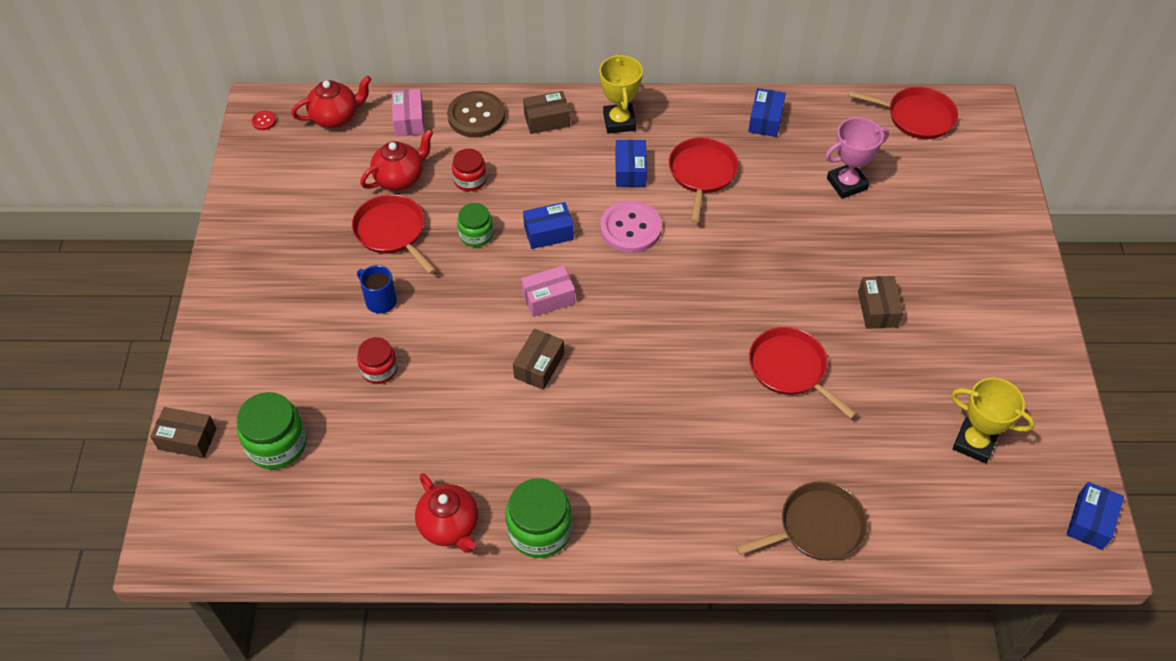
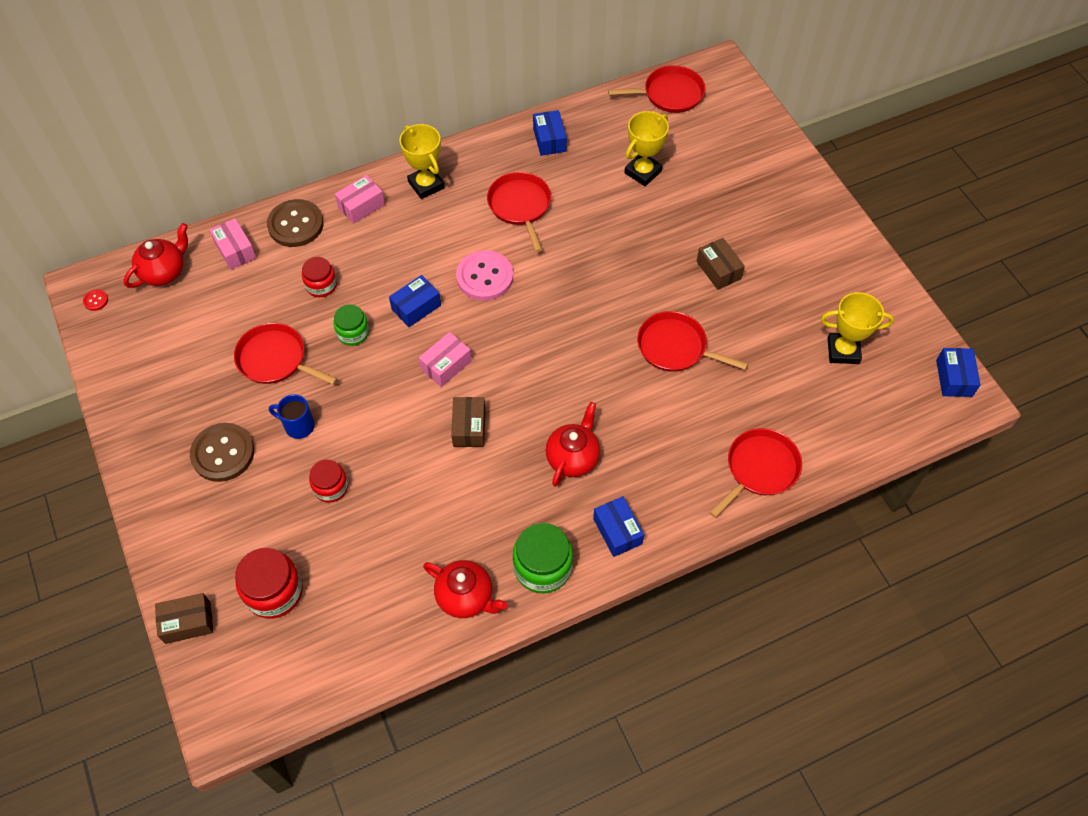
camera: 25 degrees left, 5 degrees up
(277, 444) = (274, 591): green jar -> red jar
(299, 299) = (223, 453): none -> brown button
(400, 178) = (256, 307): red teapot -> red teapot (573, 458)
(546, 120) = (361, 206): brown box -> pink box
(630, 171) = (458, 226): blue box -> blue box (617, 531)
(817, 527) = (759, 469): brown pan -> red pan
(847, 184) = (643, 172): pink trophy -> yellow trophy

